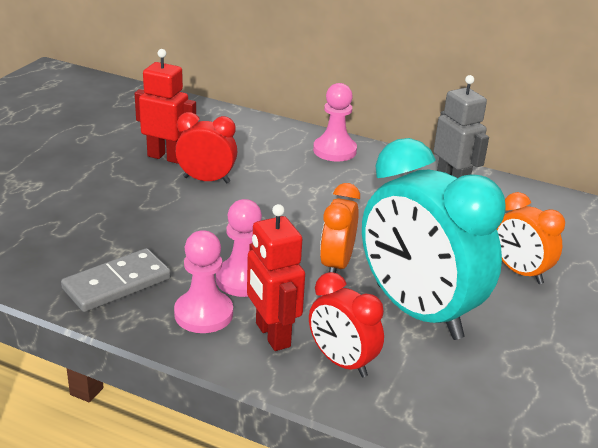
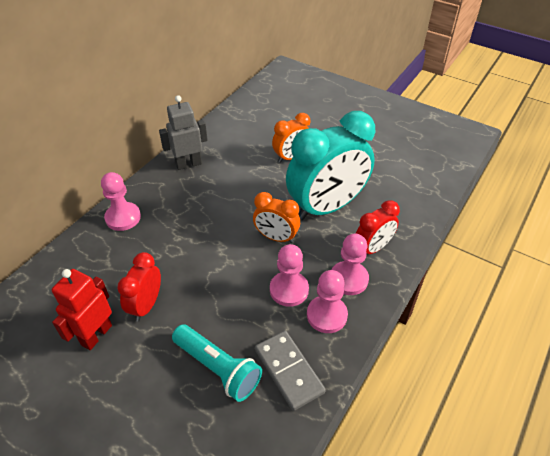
camera: 80 degrees left, 15 degrees up
(123, 233) = (218, 368): none -> turquoise flashlight
(272, 335) = (349, 279): red robot -> pink pawn

